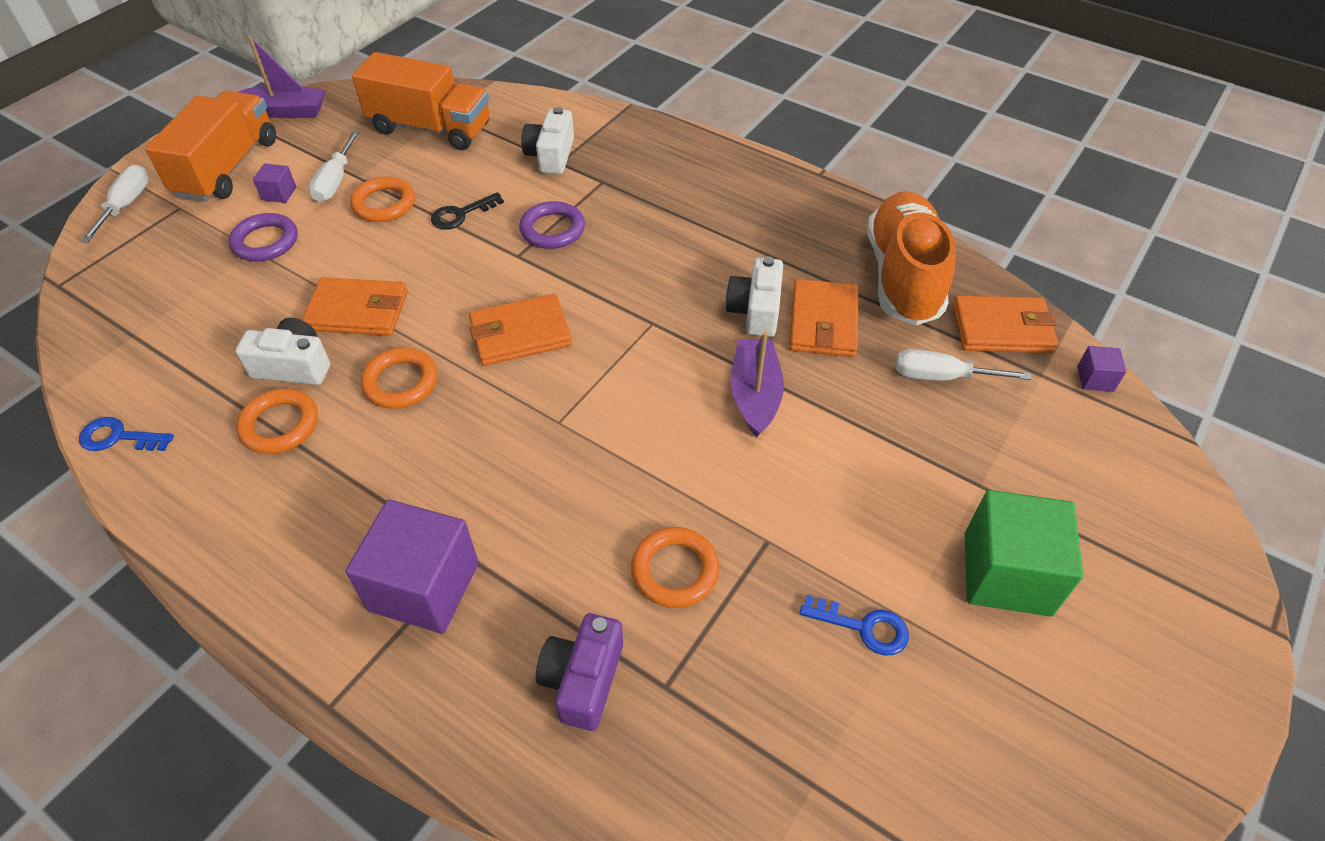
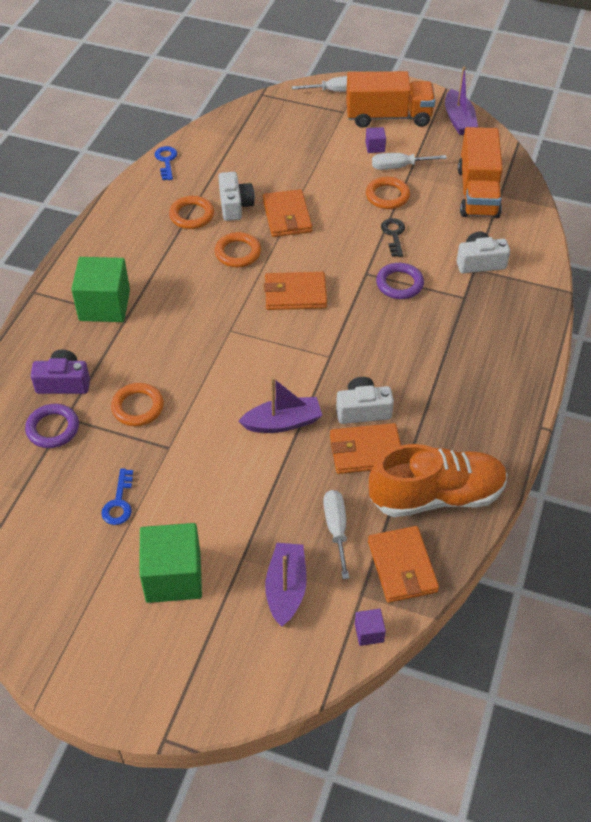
camera: 75 degrees right, 0 degrees up
(265, 242) = (329, 157): purple ring -> purple ring (53, 428)
(424, 586) = (104, 305): purple cube -> green cube
(461, 214) = (393, 235): black key -> black key turned 45 degrees clockwise
(520, 334) = (295, 294): orange wallet -> orange wallet turned 60 degrees counterclockwise
(1031, 446) = (286, 589): none -> purple boat

